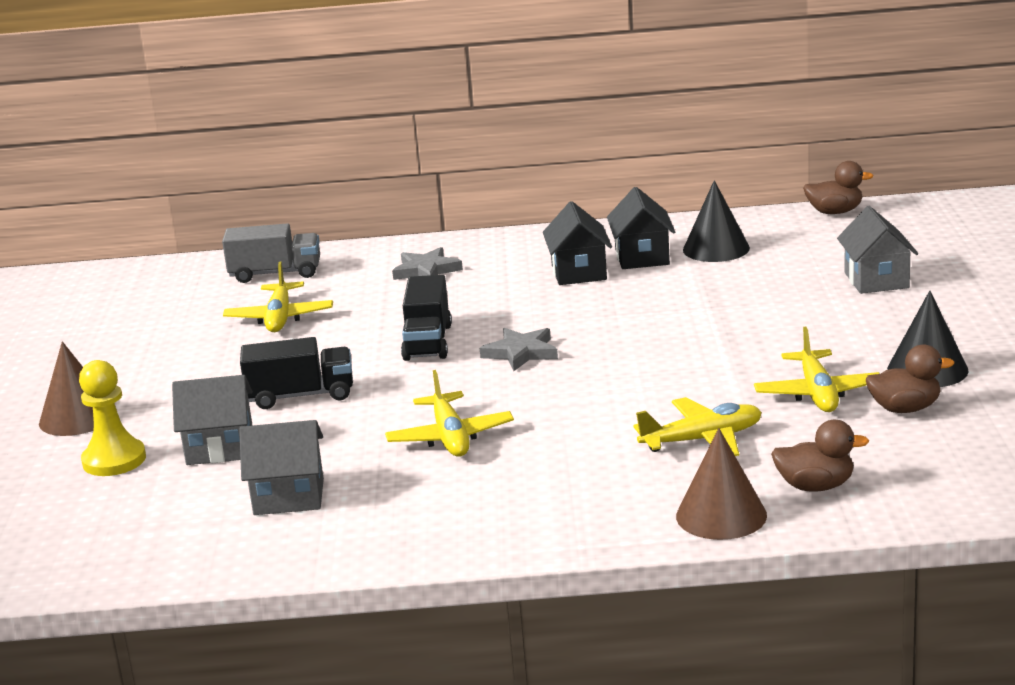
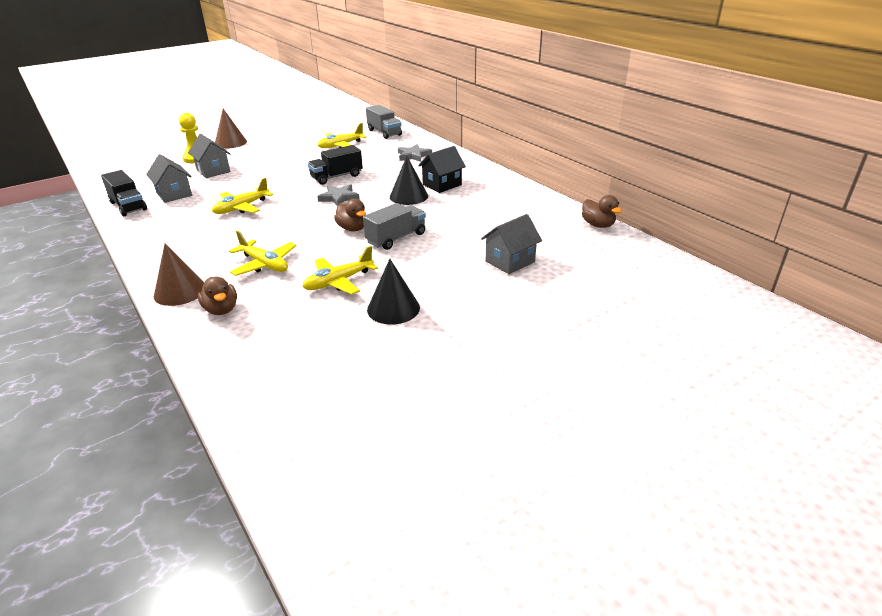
camera: 55 degrees right, 10 degrees up
(301, 396) = (268, 170): black truck -> black truck (128, 206)
(642, 257) = (475, 193): black house -> none
(716, 249) = (506, 207): black cone -> black cone (408, 196)
(725, 335) = (396, 238): none -> grey truck
(905, 409) = (334, 314): brown duck -> brown duck (352, 228)

